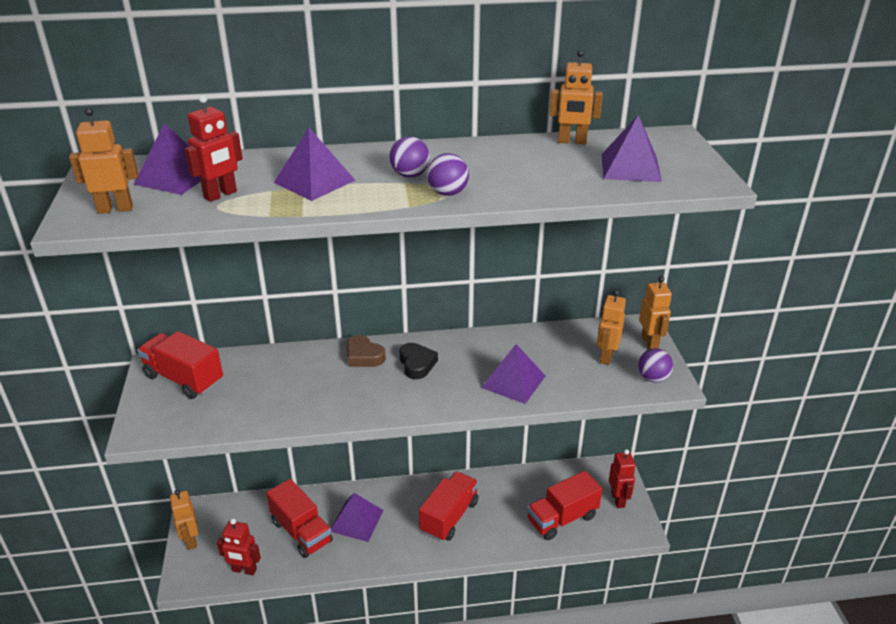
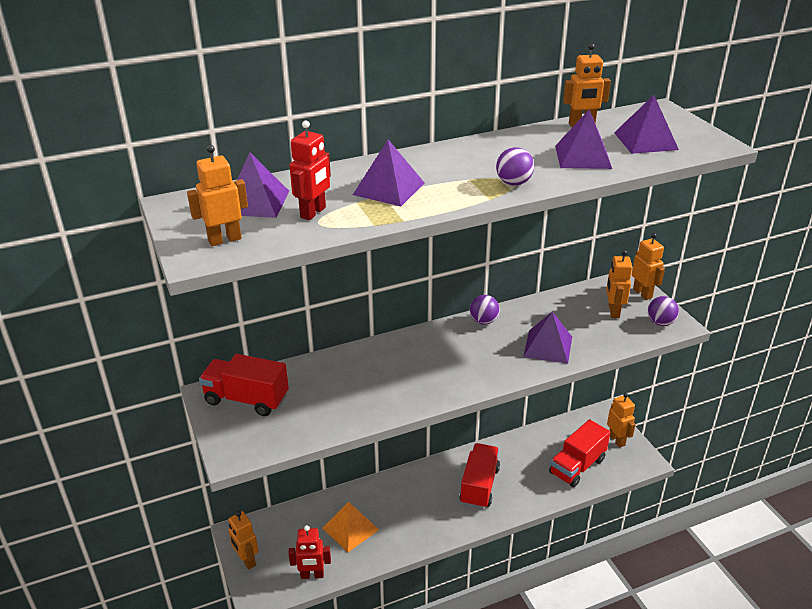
camera: 15 degrees left, 0 degrees up
(301, 531) = (350, 528): red truck -> orange pyramid
(356, 520) = (397, 507): purple pyramid -> purple pyramid (583, 157)
(364, 356) = (404, 348): brown heart -> none
(410, 175) = (468, 172): purple ball -> purple ball (483, 321)
(417, 364) = (456, 346): black heart -> none
(618, 499) = (617, 440): red robot -> orange robot

